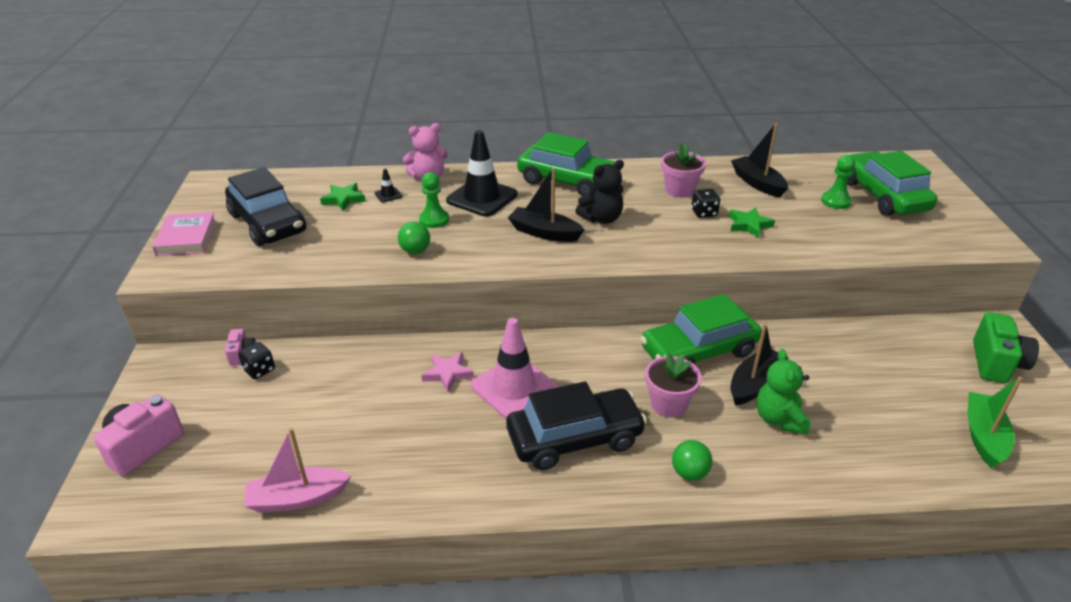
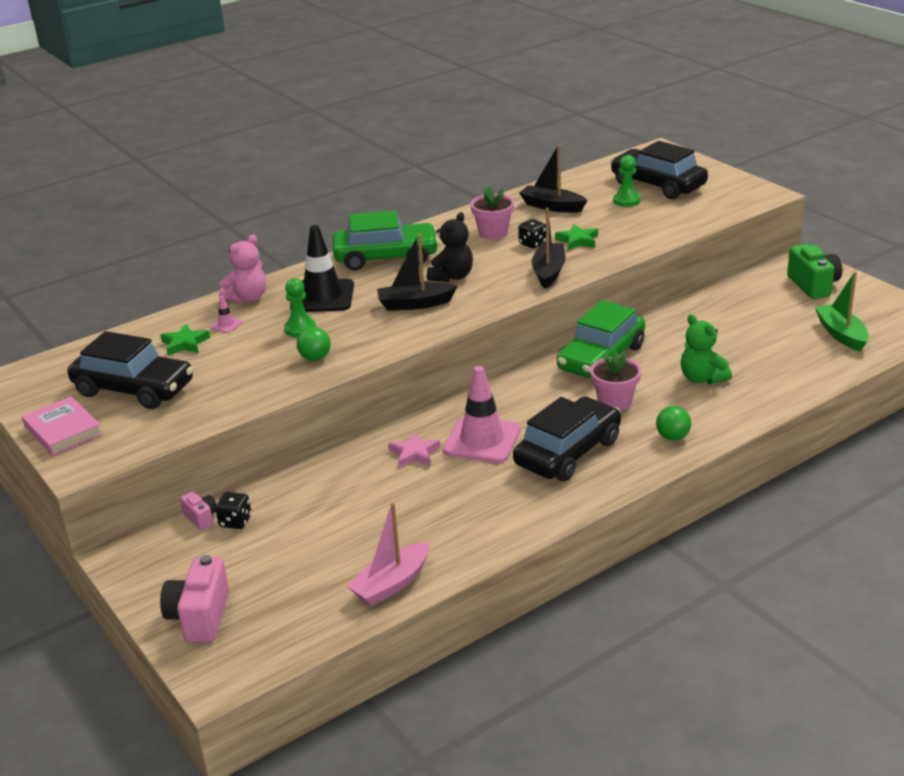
camera: 30 degrees left, 5 degrees down
(388, 195) = (226, 325): black traffic cone -> pink traffic cone
(755, 384) = (664, 363): black boat -> black boat (548, 272)
(883, 196) = (658, 185): green car -> black car

